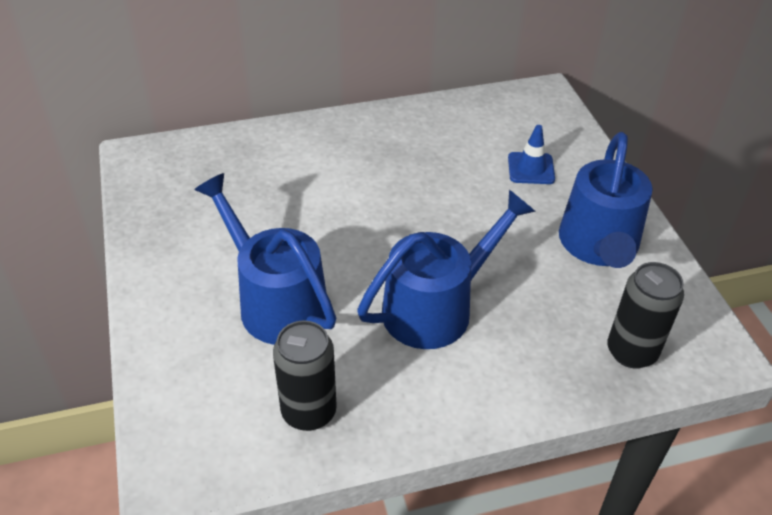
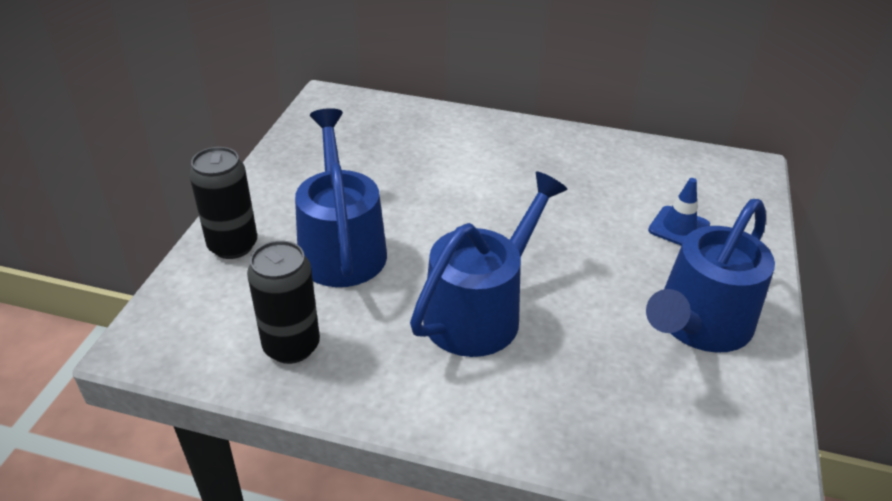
camera: 30 degrees right, 5 degrees down
(437, 307) = (480, 311): blue watering can -> blue watering can turned 45 degrees counterclockwise
(631, 352) = (655, 441): black can -> black can (233, 245)

